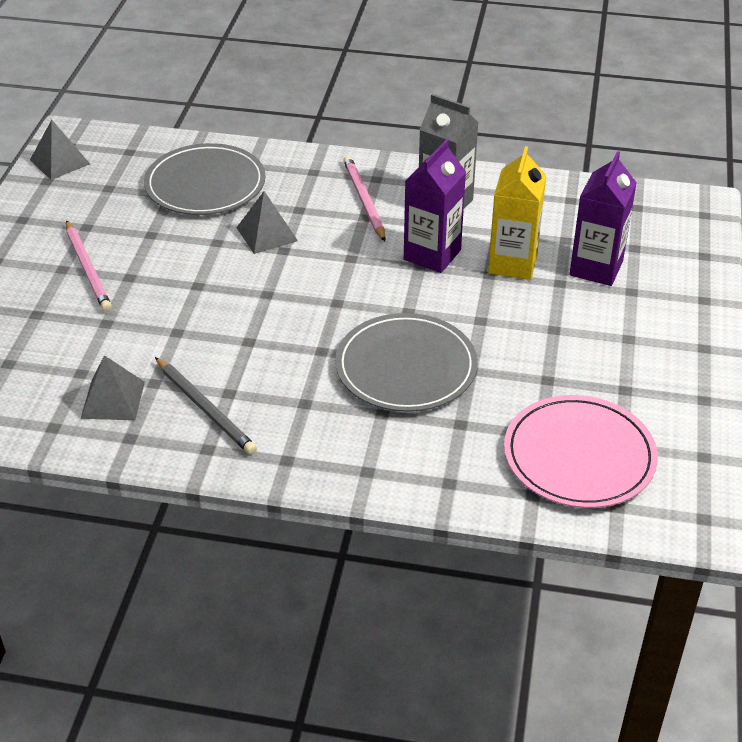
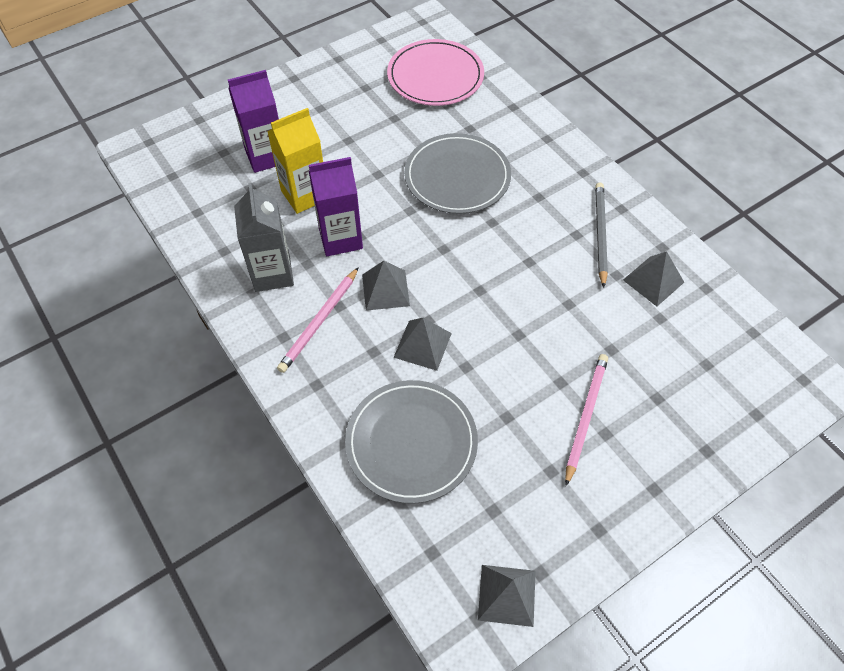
camera: 135 degrees left, 15 degrees up
(344, 247) = (385, 290): none -> grey pyramid

